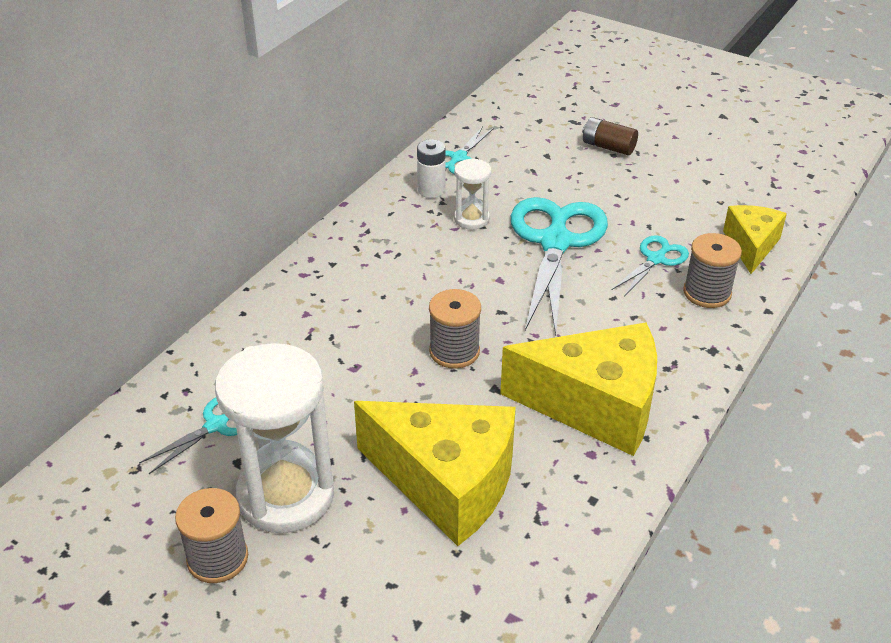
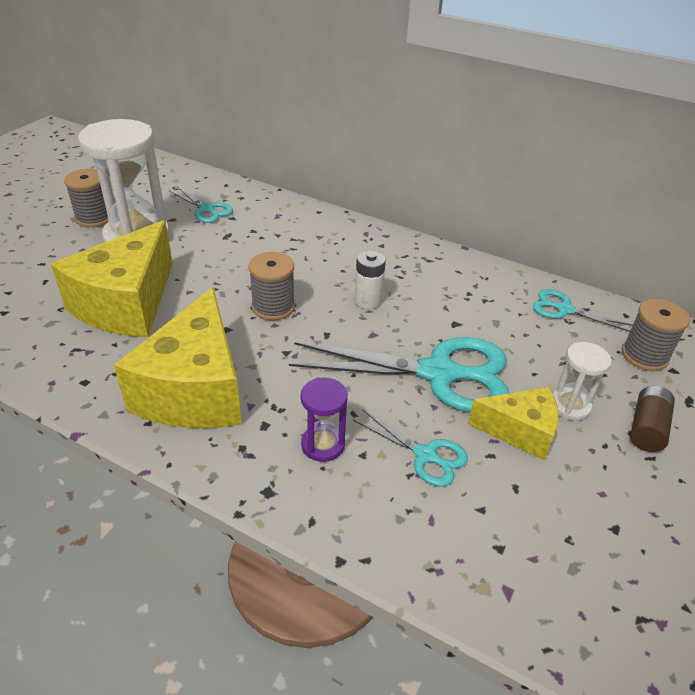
camera: 85 degrees right, 0 degrees up
(431, 190) = (501, 293): white battery -> white battery (368, 301)
(471, 219) = (462, 317): white hourglass -> white hourglass (569, 406)
(655, 317) = (323, 445): none -> purple hourglass
(707, 293) = (368, 498): grey spool -> grey spool (644, 356)
(751, 246) = (474, 562): yellow cheese -> yellow cheese (520, 431)

